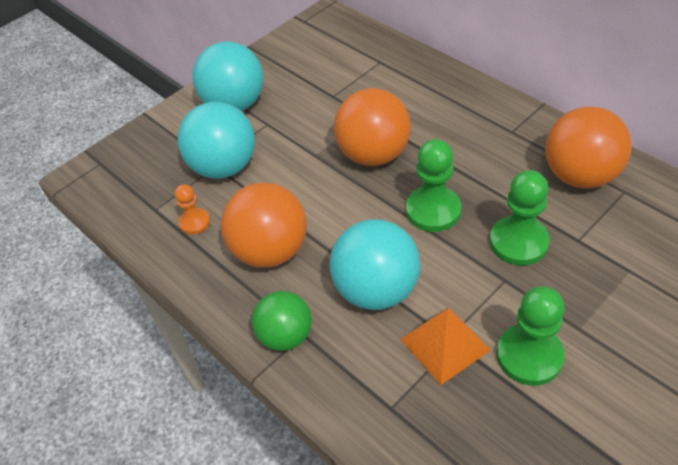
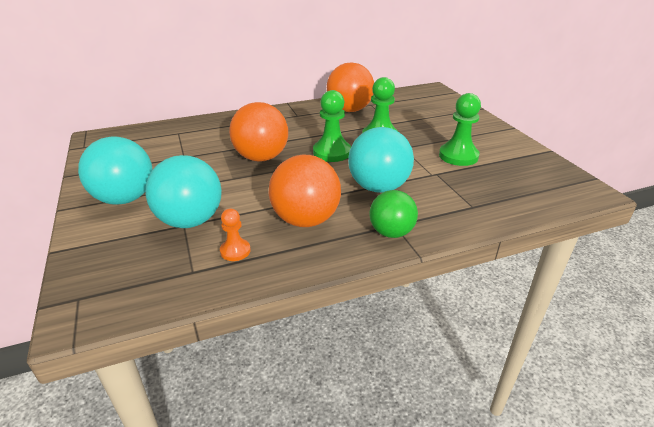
camera: 70 degrees left, 15 degrees down
(444, 344) = (436, 177): orange pyramid -> none

